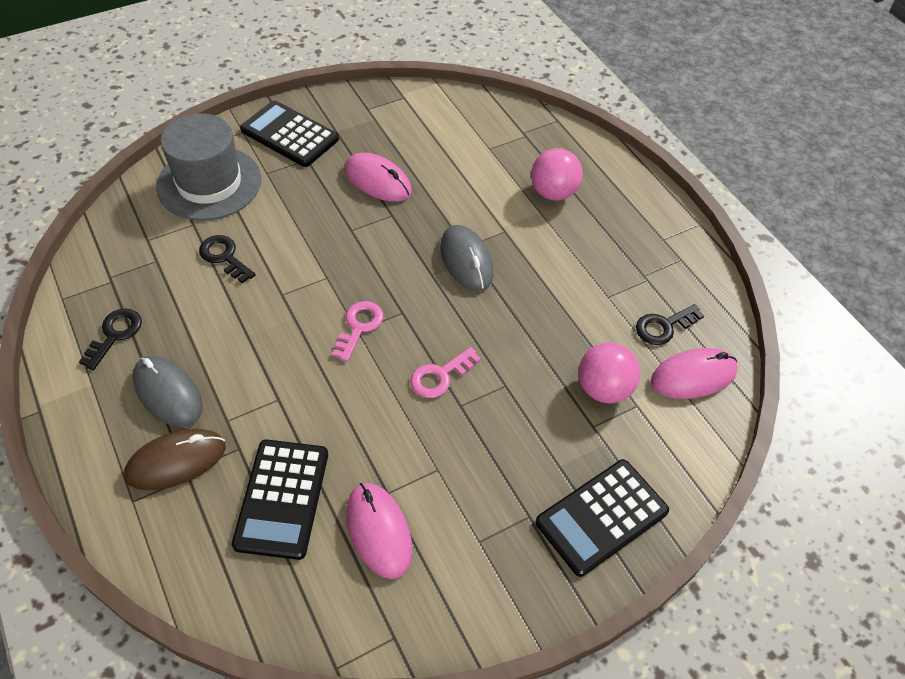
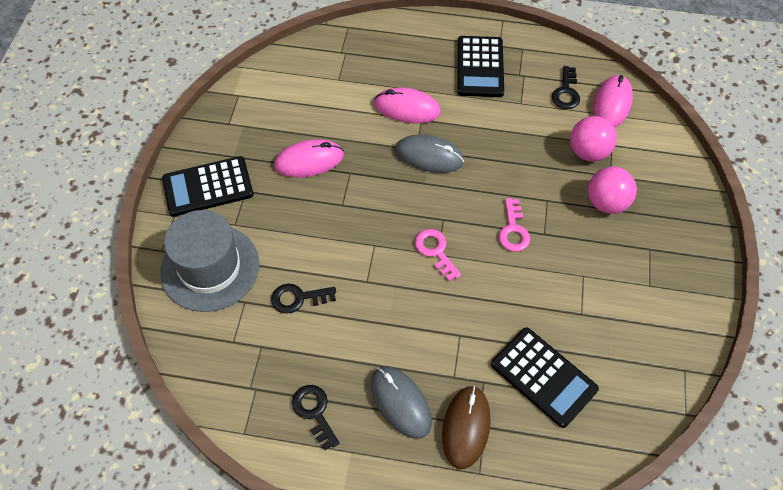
camera: 50 degrees left, 5 degrees up
(168, 393) = (400, 403): grey mouse -> grey mouse turned 60 degrees clockwise
(379, 531) = (606, 335): pink mouse -> pink mouse (407, 108)
(553, 192) = (411, 72): pink ball -> pink ball (606, 203)
(601, 517) = (675, 213): black calculator -> black calculator (480, 67)

